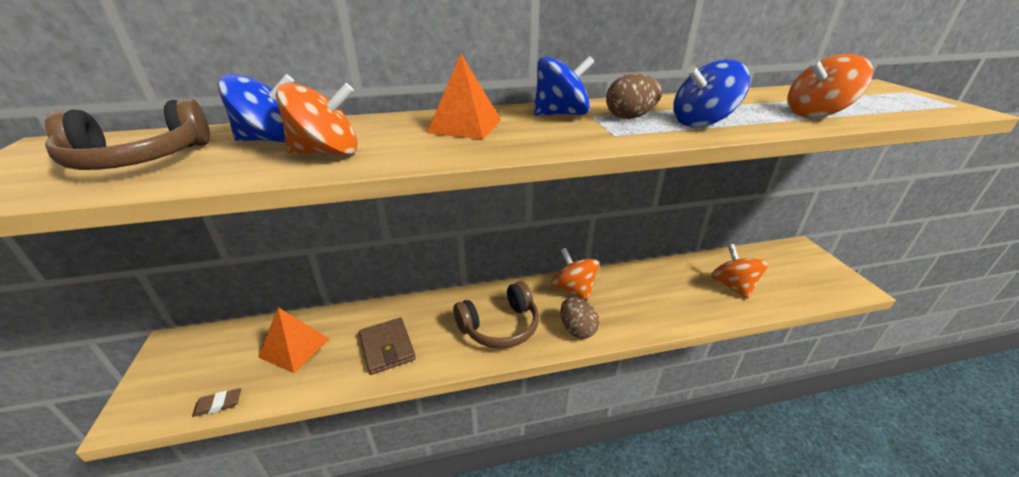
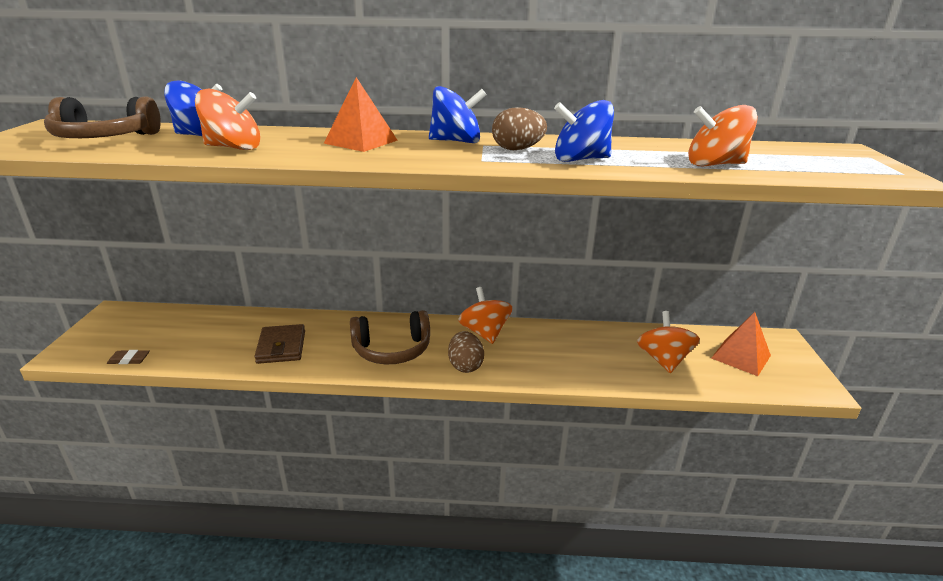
camera: 15 degrees right, 5 degrees down
(294, 347) = (205, 332): orange pyramid -> orange pyramid (741, 356)

